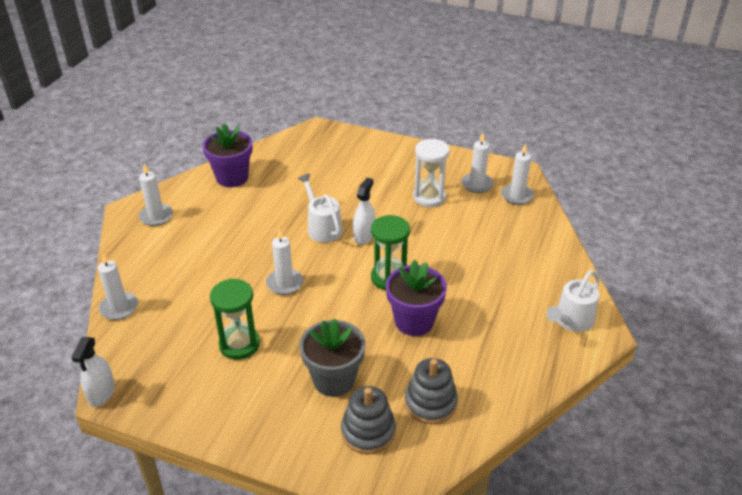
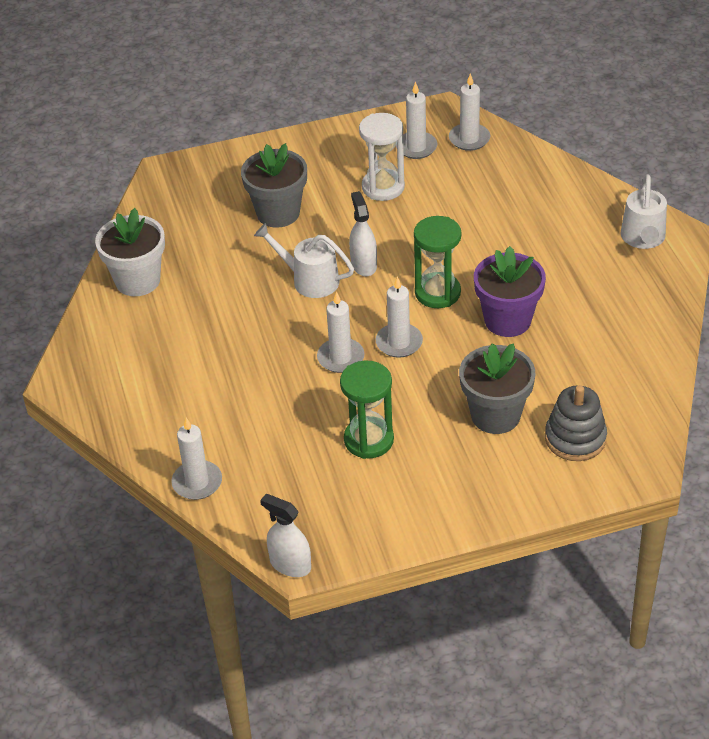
camera: 35 degrees left, 5 degrees up
(101, 393) = (290, 564): white spray bottle -> white spray bottle turned 150 degrees clockwise
(156, 216) = (106, 371): white candle -> white candle (399, 342)
(232, 177) = (137, 280): purple flower pot -> white flower pot
(350, 180) = (278, 213): none -> grey flower pot
(430, 403) = (600, 382): grey stacking toy -> none

